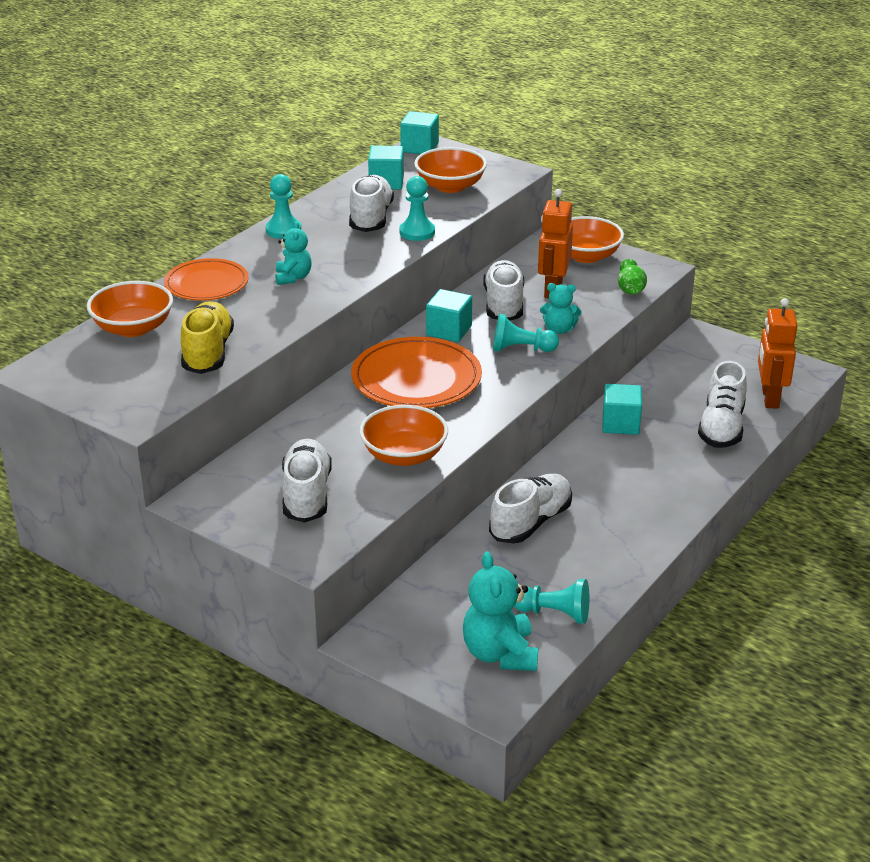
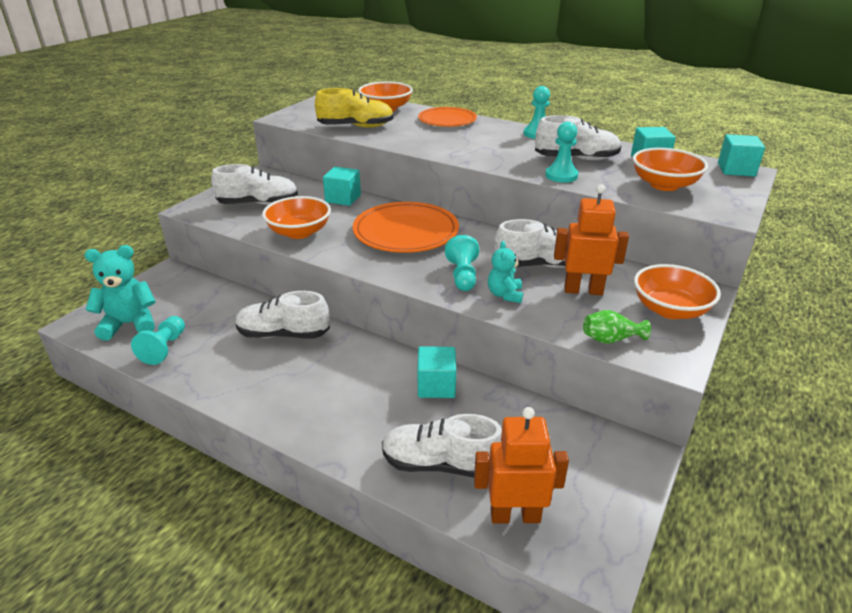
camera: 85 degrees right, 0 degrees up
(293, 277) = (464, 141): turquoise teddy bear -> none
(449, 330) = (485, 241): turquoise cube -> turquoise cube (343, 198)
(530, 522) = (283, 334): white shoe -> white shoe turned 150 degrees clockwise

